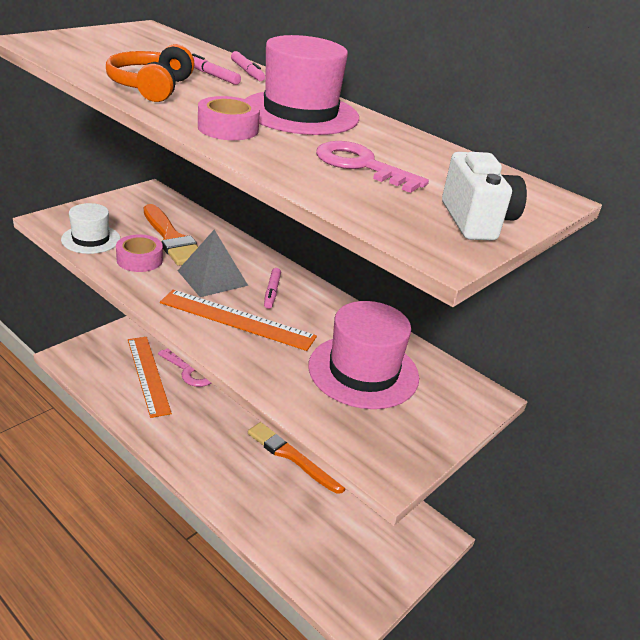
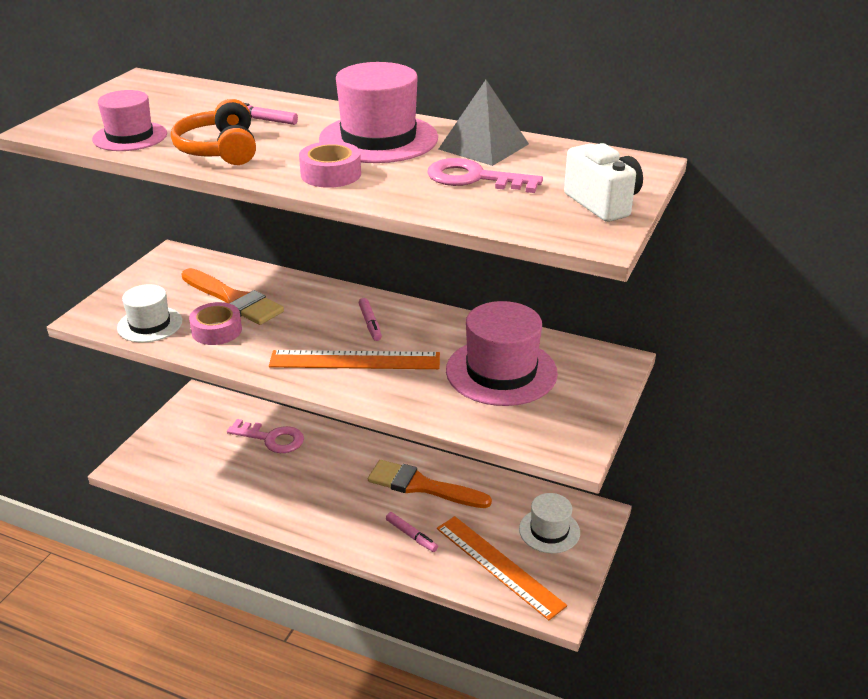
camera: 15 degrees left, 0 degrees up
(88, 61) = (130, 136): none -> pink hat
(148, 375) = (229, 457): orange ruler -> orange ruler (498, 566)
(212, 278) = (303, 327): grey pyramid -> grey pyramid (483, 146)
(247, 72) = (290, 106): pink marker -> pink marker (411, 535)
(384, 536) = (549, 531): none -> white hat

